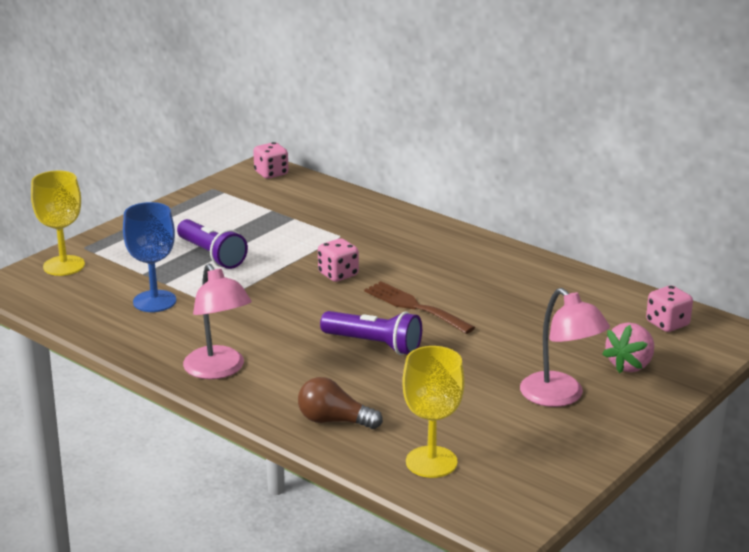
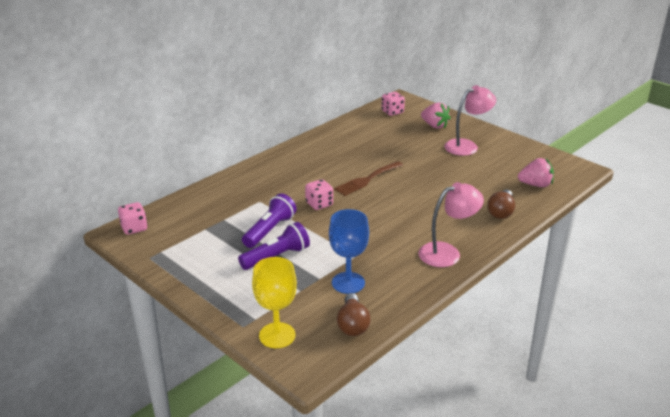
camera: 85 degrees left, 5 degrees up
(74, 307) = (352, 324): none -> brown light bulb
(374, 344) = (413, 195): purple flashlight -> purple flashlight (269, 230)
(431, 462) = (535, 185): yellow goblet -> pink strawberry

